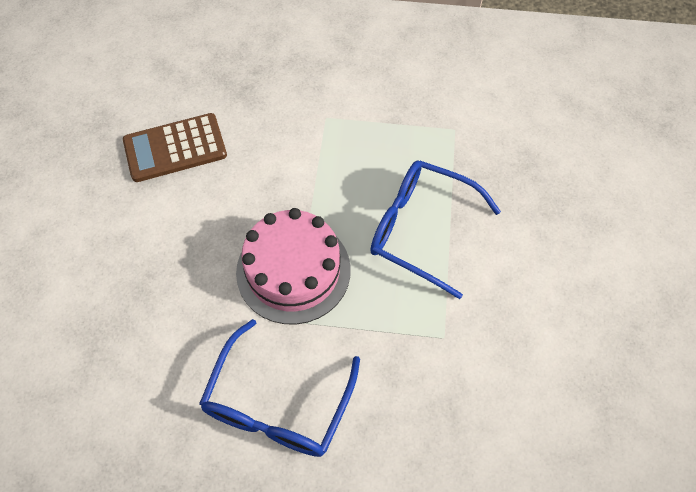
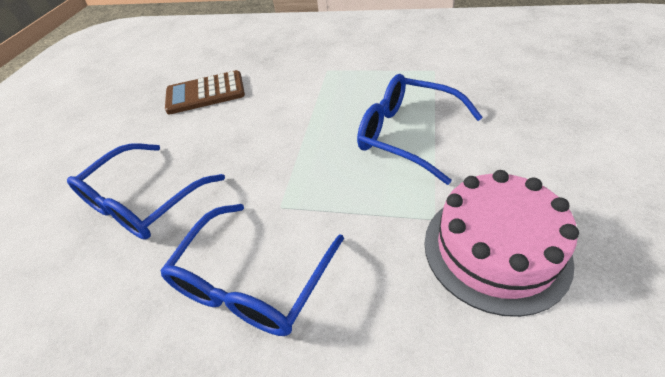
camera: 10 degrees right, 15 degrees down
(143, 313) = (144, 202): none -> blue glasses
(293, 270) = (286, 167): pink cake -> pink cake (495, 249)

